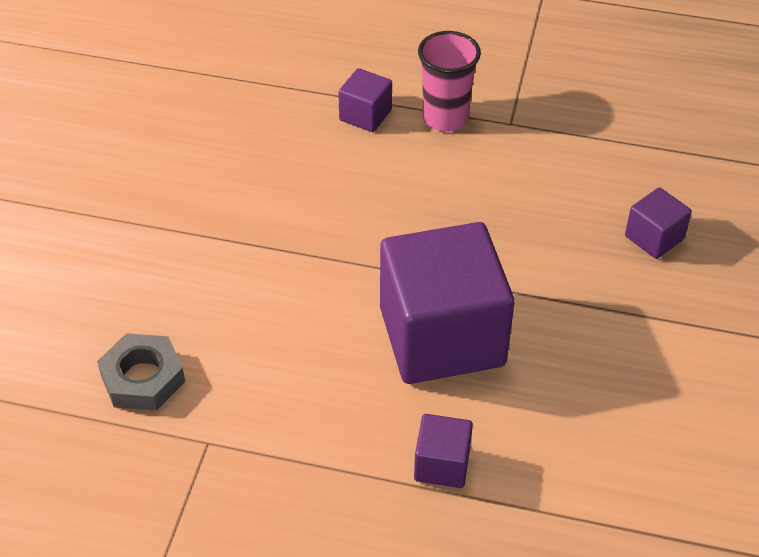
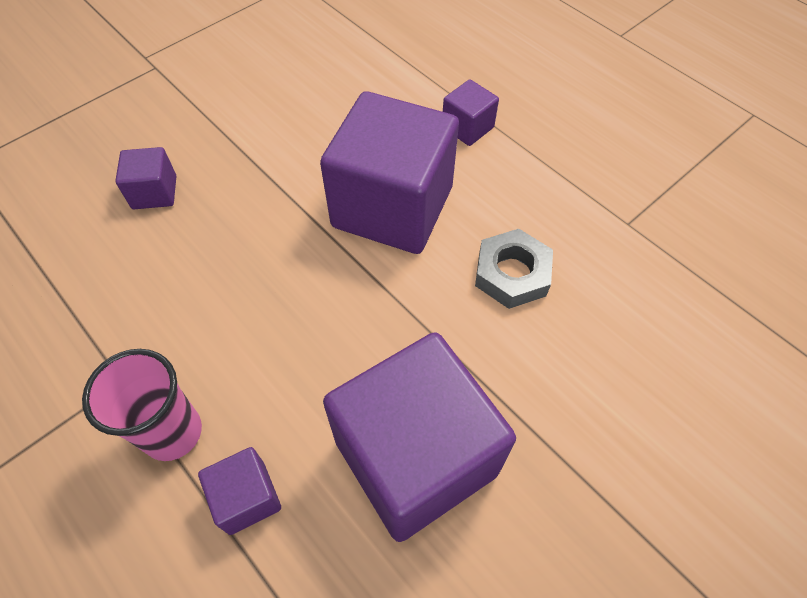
camera: 145 degrees left, 10 degrees up
(142, 378) = (662, 303): grey nut -> grey nut (512, 274)
(276, 182) = (415, 457): none -> purple cube

